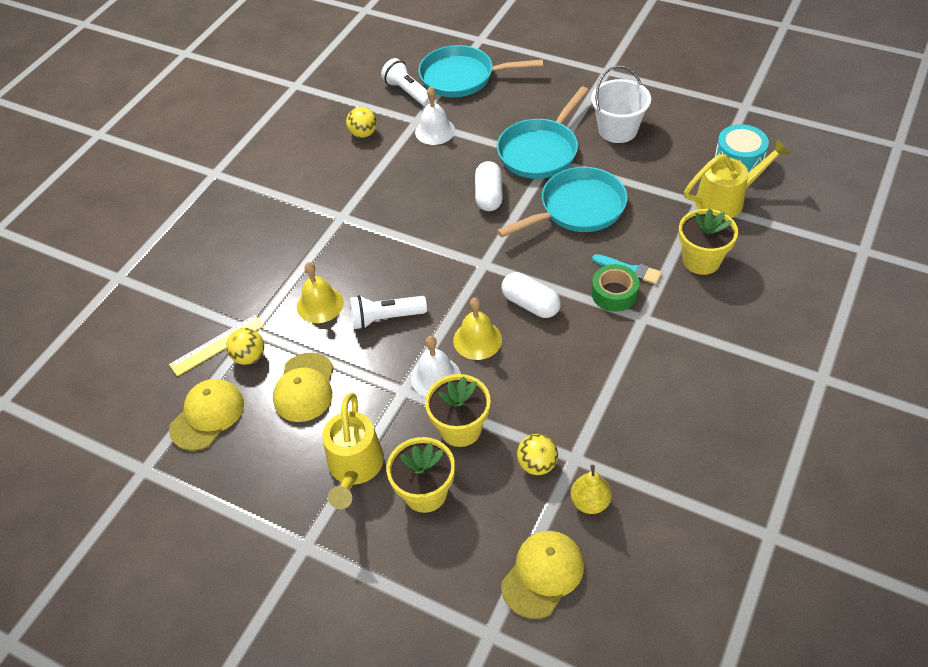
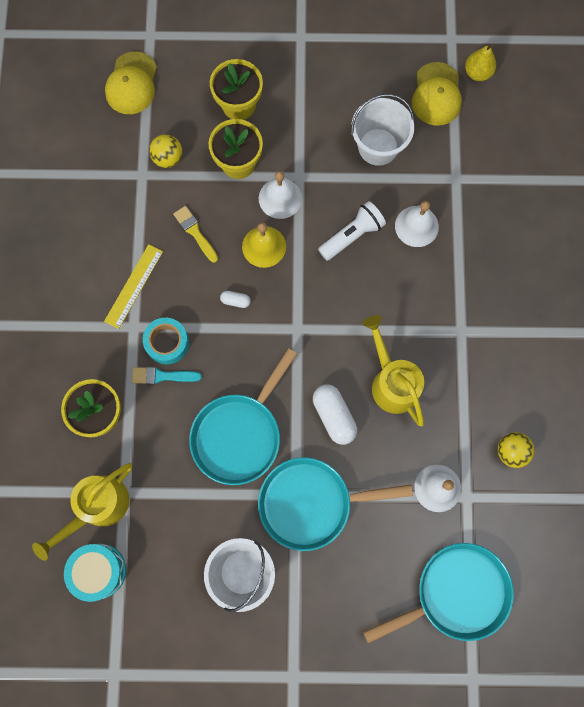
camera: 150 degrees right, 25 degrees up
(217, 345) = (475, 153): yellow ruler -> yellow ruler (134, 286)
(249, 357) = (440, 154): yellow ball -> none
(304, 387) = (378, 147): yellow cap -> white bucket
(320, 304) = (416, 226): yellow bell -> white bell
(355, 468) = (299, 101): yellow watering can -> yellow watering can (391, 381)
(408, 92) = (502, 540): white flashlight -> none
(530, 304) = (235, 301): white capsule -> white capsule, size x0.50
(540, 151) = (311, 503): turquoise pan -> turquoise pan turned 105 degrees counterclockwise
(542, 377) = (195, 232): none -> yellow brush
(590, 502) = (119, 146): yellow pear -> yellow pear (477, 73)
(614, 293) = (167, 343): green tape -> turquoise tape

